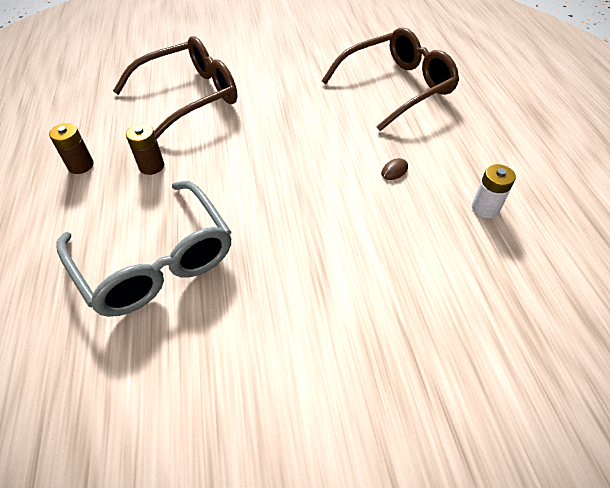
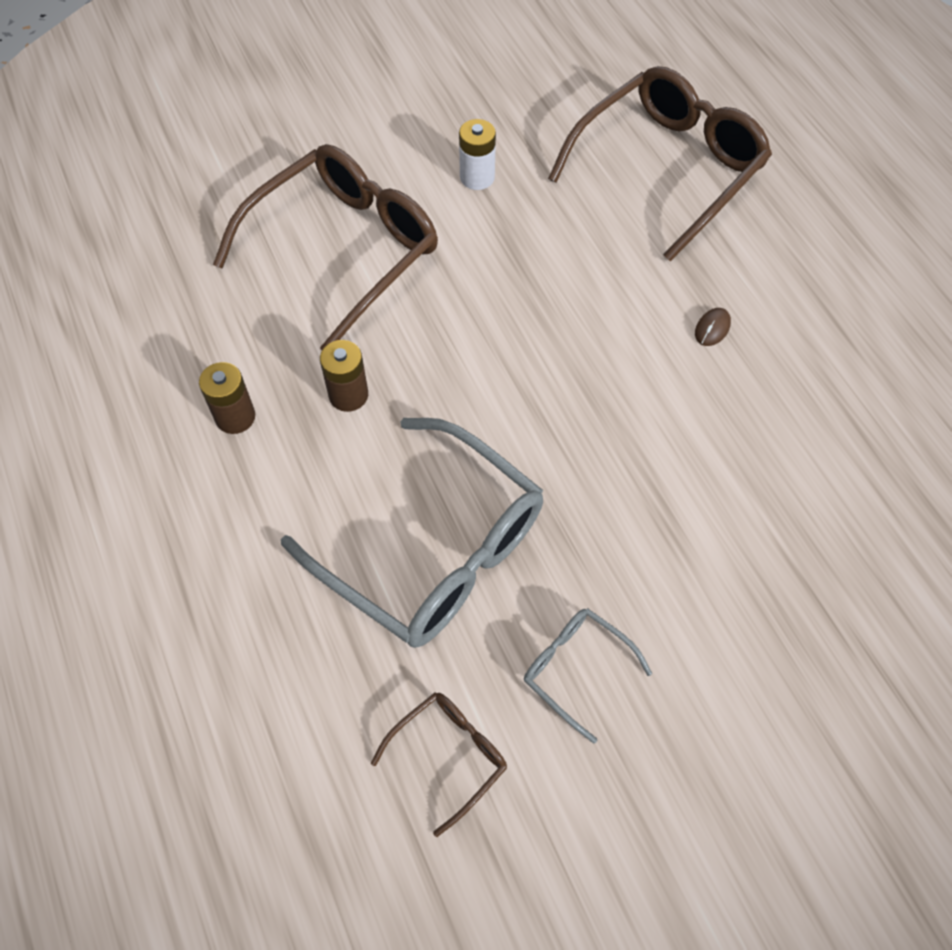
camera: 15 degrees left, 10 degrees up
(94, 399) = (449, 755): none -> brown glasses
(213, 360) = (576, 669): none -> grey glasses
(485, 208) = (853, 366): white battery -> white battery (477, 177)

